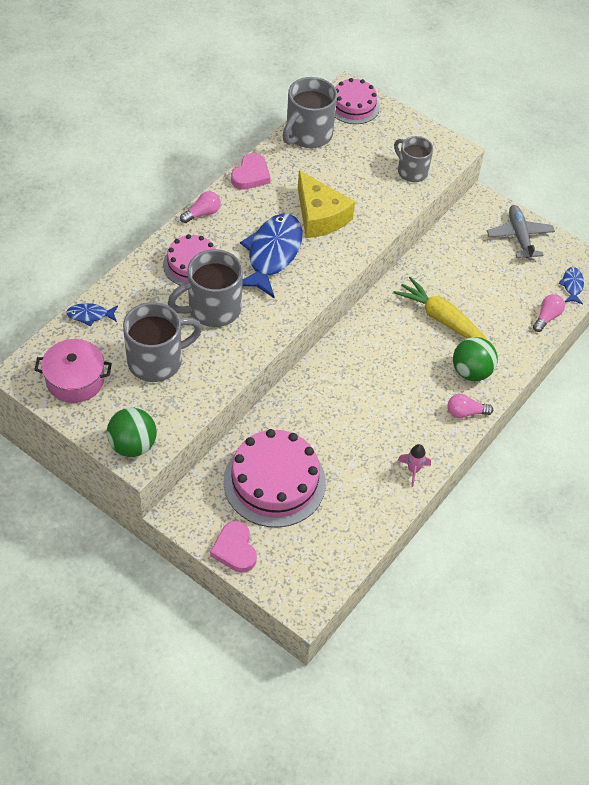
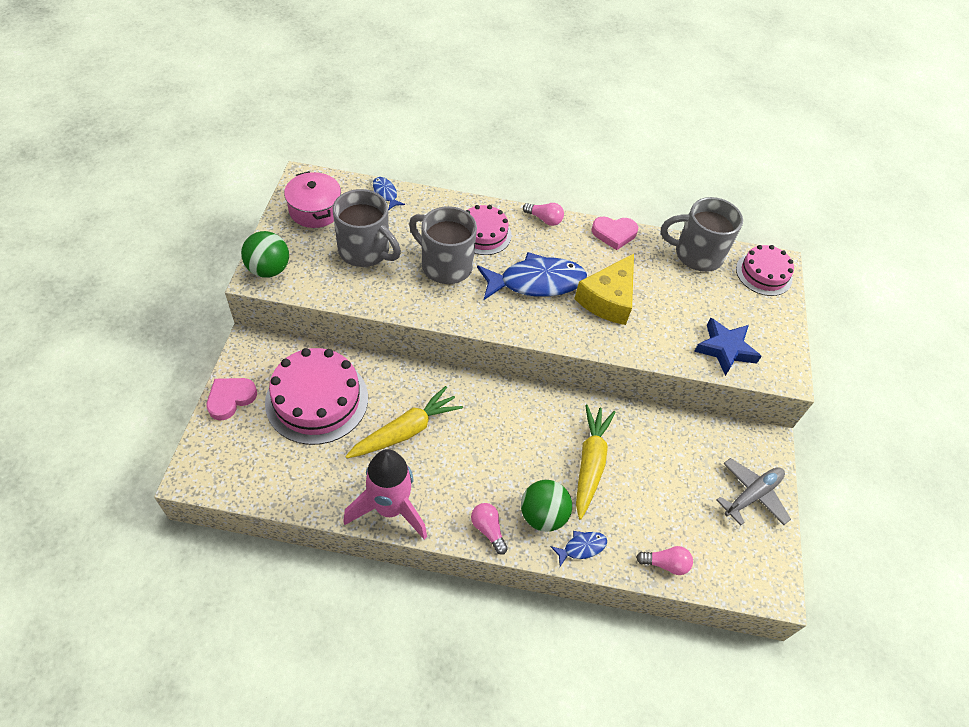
camera: 60 degrees right, 0 degrees up
(344, 429) = (406, 431): none -> yellow carrot
(411, 171) = (725, 349): grey mug -> blue star
(413, 470) = (390, 508): pink rocket -> pink rocket, size x2.29
(572, 285) = (728, 574): blue fish -> blue fish (582, 547)

